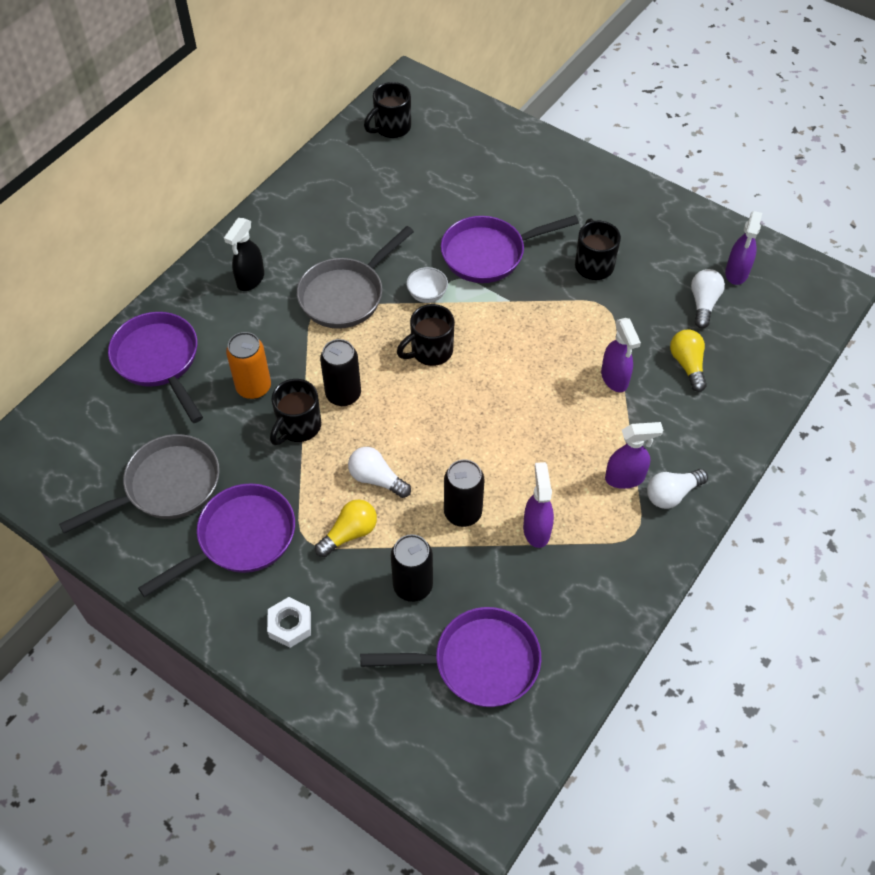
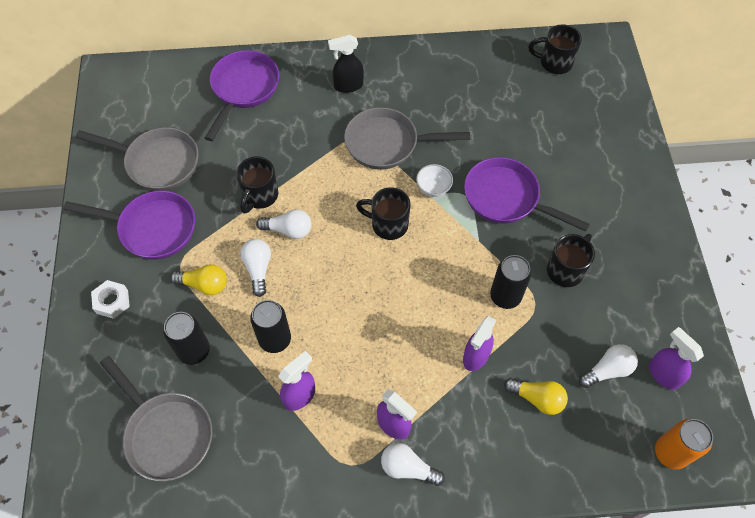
camera: 50 degrees right, 5 degrees up
(253, 387) = (268, 150): orange can -> orange can (670, 453)
(298, 427) = (260, 196): black mug -> black mug turned 60 degrees counterclockwise
(343, 394) = (307, 201): black can -> black can (505, 296)
(359, 428) = (288, 230): none -> white light bulb
(478, 662) = (166, 433): purple pan -> grey pan
(687, 365) = (537, 398): yellow light bulb -> yellow light bulb turned 75 degrees clockwise
(736, 273) = (663, 374): purple spray bottle -> purple spray bottle turned 75 degrees clockwise

